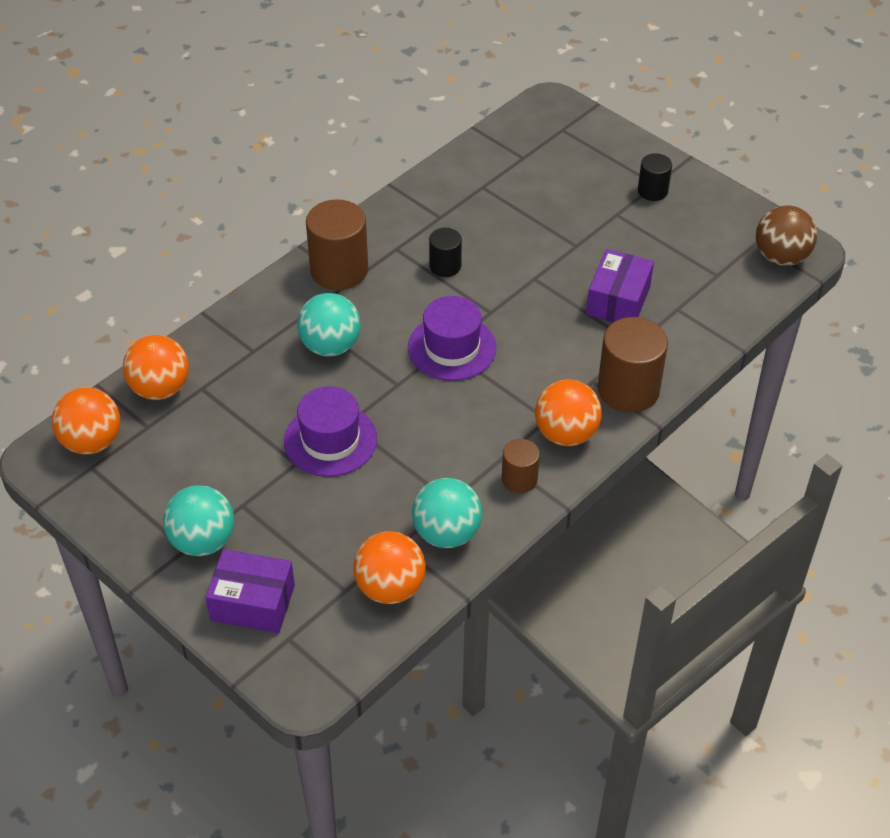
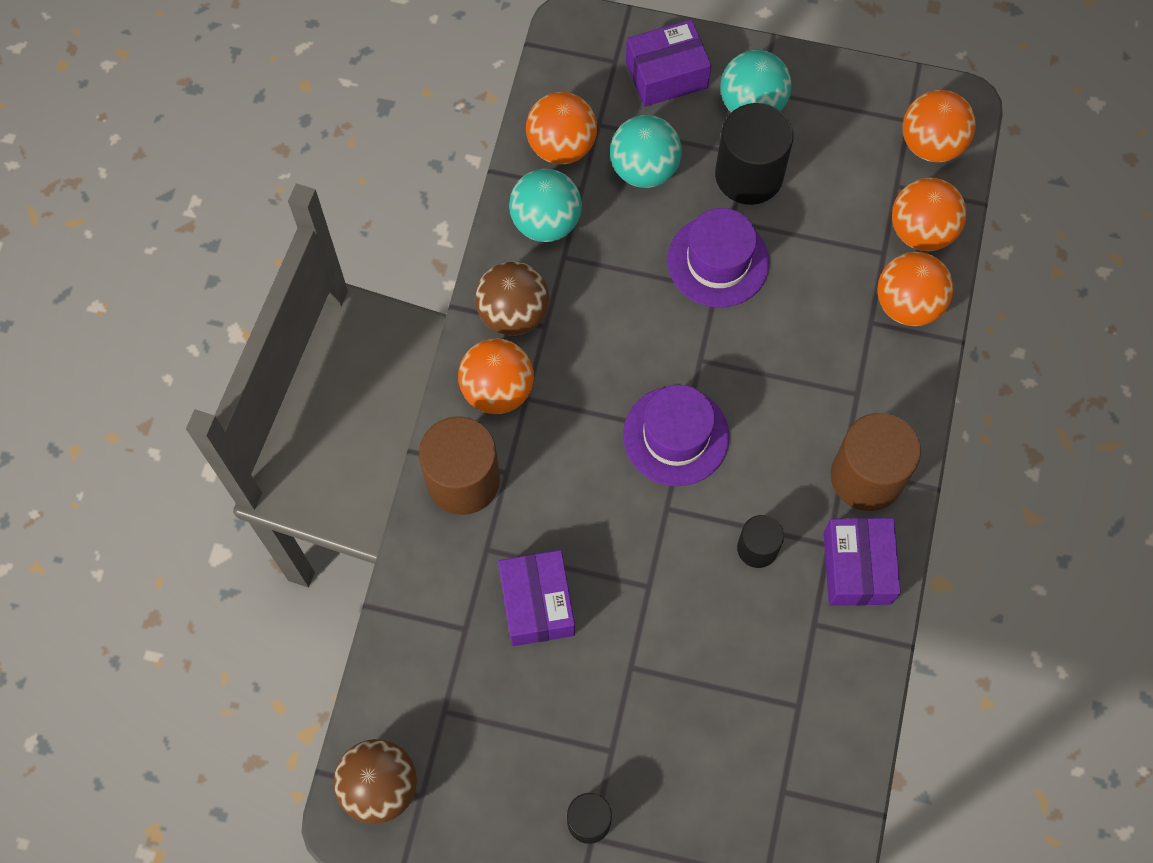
camera: 150 degrees right, 20 degrees up
(216, 349) = (907, 304): none -> orange ball
(253, 488) = (749, 175): none -> black cylinder
(330, 346) = (799, 370): turquoise ball -> turquoise ball (644, 169)
(388, 230) = (857, 568): none -> purple box
(519, 479) = (513, 313): brown cylinder -> brown ball

